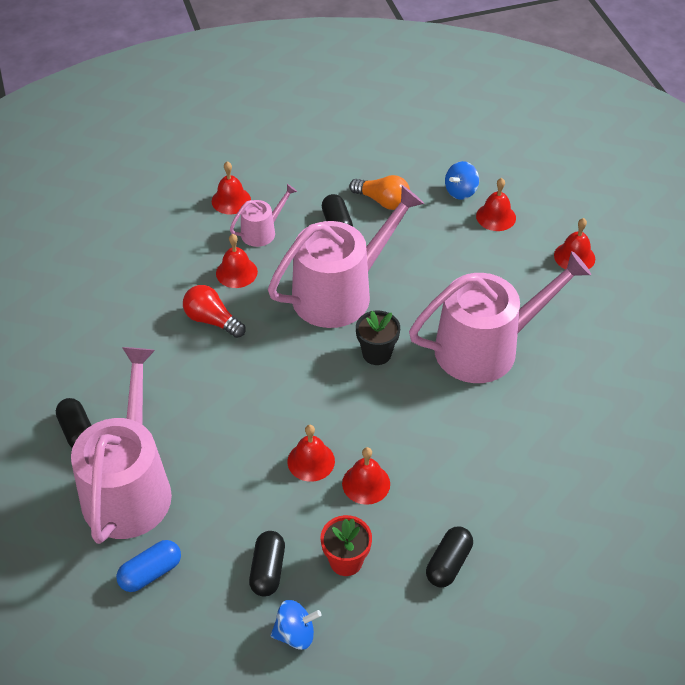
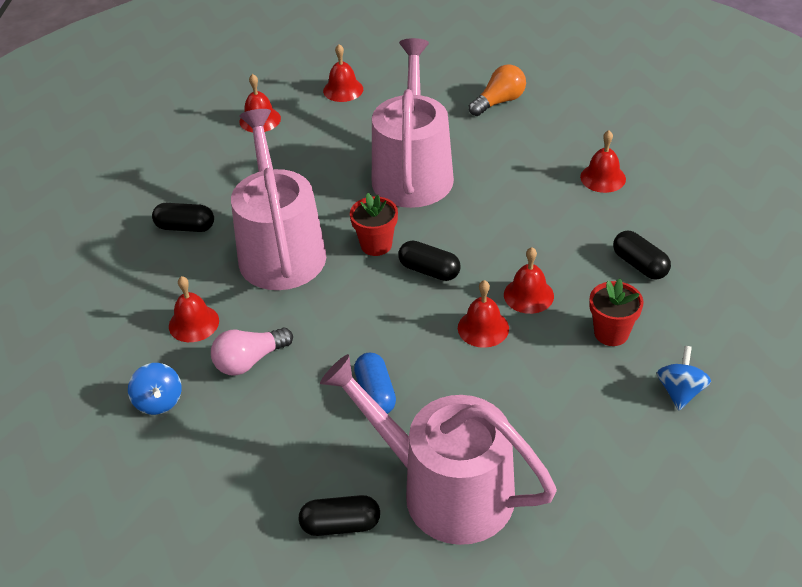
camera: 65 degrees left, 5 degrees down
(150, 572) = (567, 495): blue capsule -> blue capsule (375, 393)
(212, 320) = (250, 361): red light bulb -> pink light bulb
(231, 200) = (80, 301): red bell -> red bell (603, 178)
(262, 231) = (149, 287): pink watering can -> none
(267, 570) = (600, 394): black capsule -> black capsule (429, 271)
(376, 353) = (376, 245): black flower pot -> red flower pot
(382, 201) = (179, 186): orange light bulb -> orange light bulb (499, 102)
(461, 191) = (210, 131): blue spinning top -> blue spinning top (159, 401)

